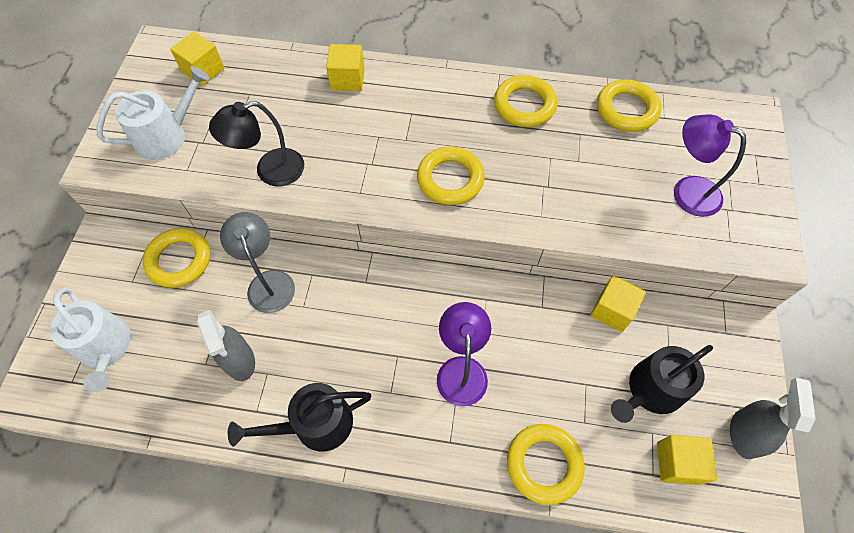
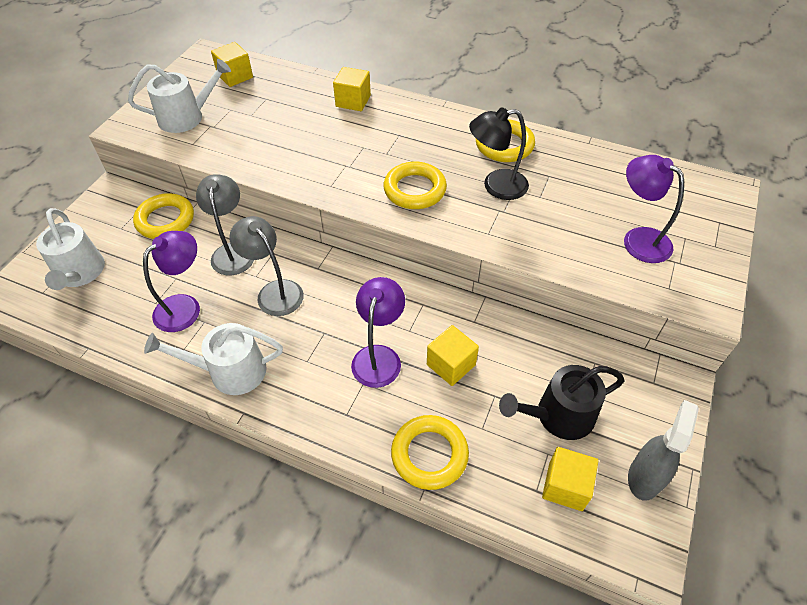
camera: 15 degrees right, 10 degrees down
(239, 360) = (185, 306): grey spray bottle -> purple lamp
(270, 171) = (260, 156): black lamp -> black lamp (496, 186)
(315, 424) = (230, 371): black watering can -> white watering can
(329, 320) = (274, 291): none -> grey lamp
(612, 310) = (542, 339): yellow cube -> yellow cube (451, 365)
(626, 110) = (601, 164): yellow ring -> none

